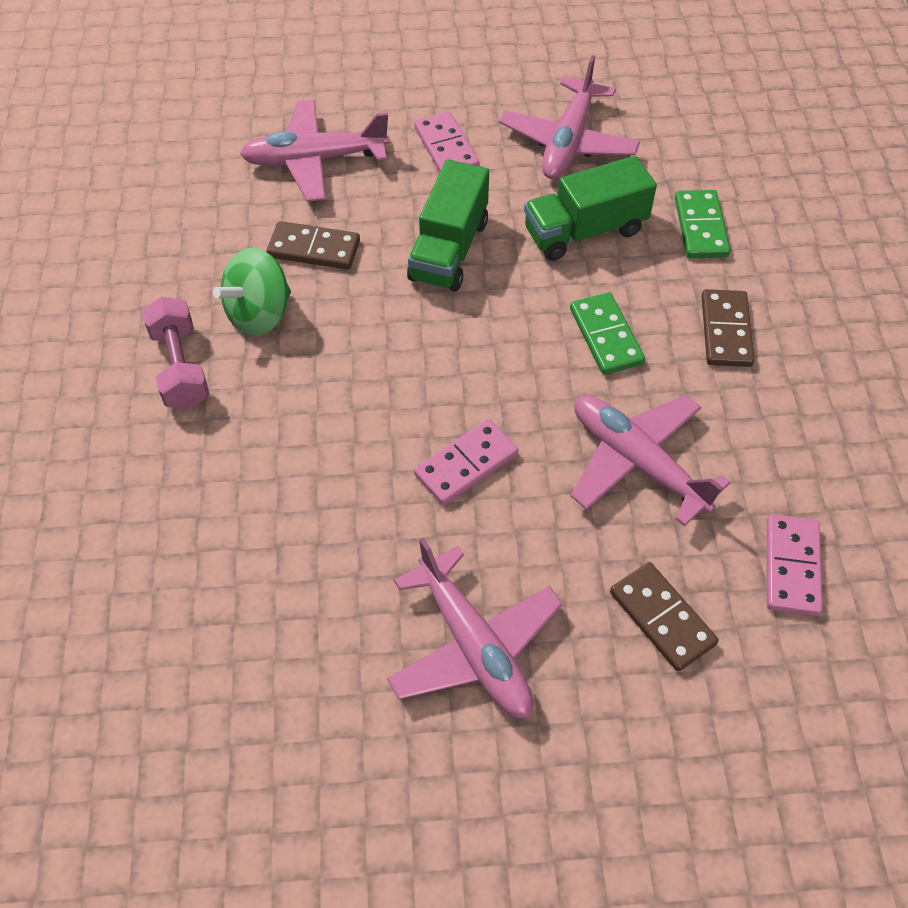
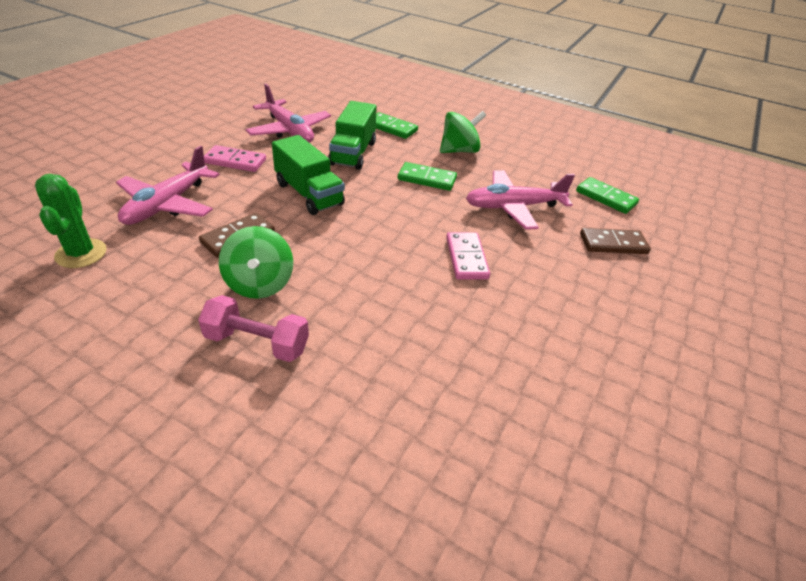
camera: 60 degrees left, 15 degrees down
(191, 165) = (81, 253): none -> green cactus
(474, 646) = (594, 313): pink plane -> none
(726, 331) = (459, 151): brown domino -> green spinning top
(792, 567) = (606, 197): pink domino -> green domino

